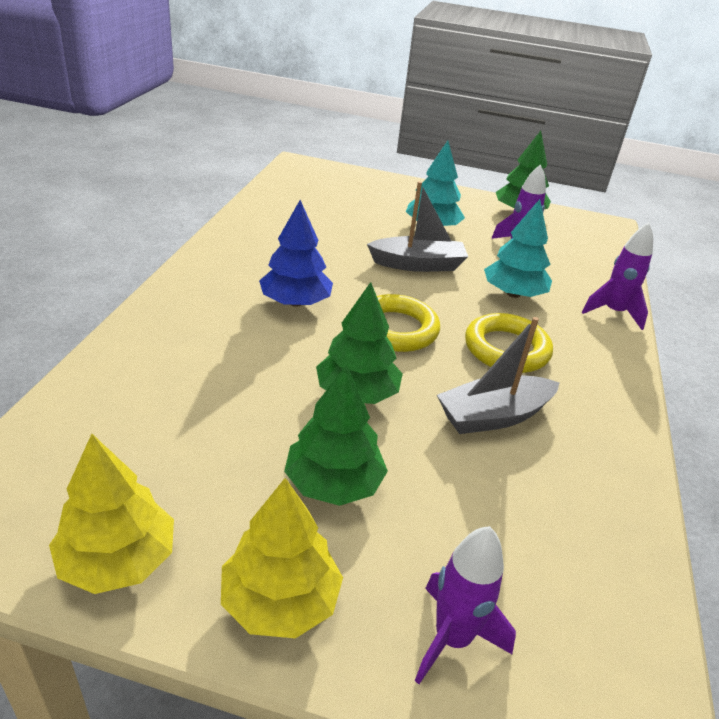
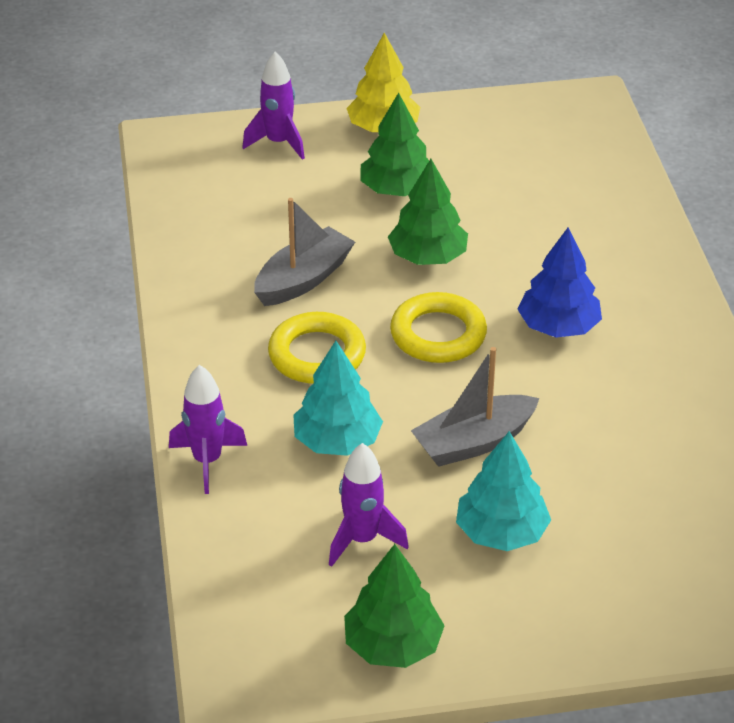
camera: 160 degrees right, 5 degrees up
(118, 560) = (487, 115): yellow tree -> none

